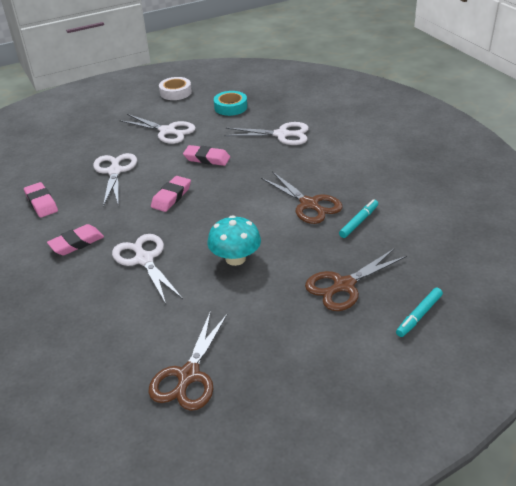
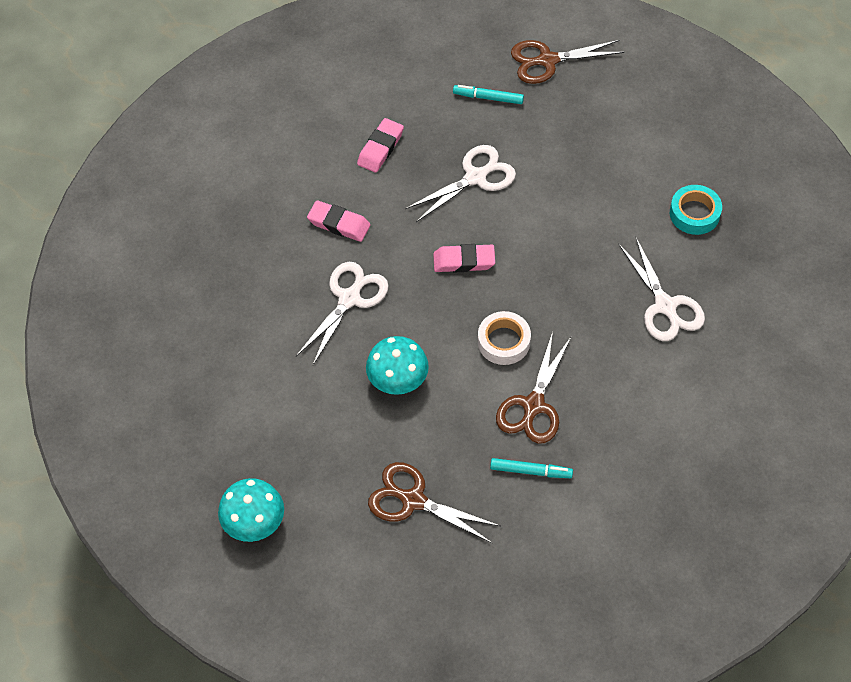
camera: 60 degrees right, 20 degrees up
(167, 131) = (591, 177): white scissors -> none
(175, 92) = (689, 130): white tape -> white tape (504, 342)
(188, 375) = (225, 424): brown scissors -> brown scissors (547, 60)
(207, 158) = (559, 253): pink eraser -> none
(300, 391) = (254, 522): none -> turquoise mushroom
(419, 315) = (406, 588): turquoise marker -> turquoise marker (488, 98)

